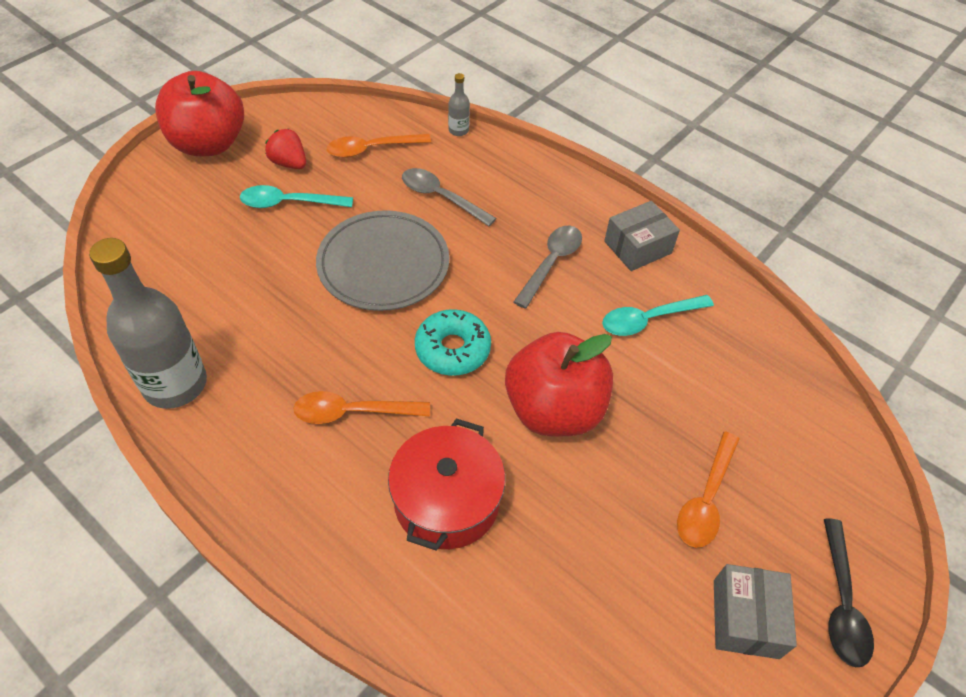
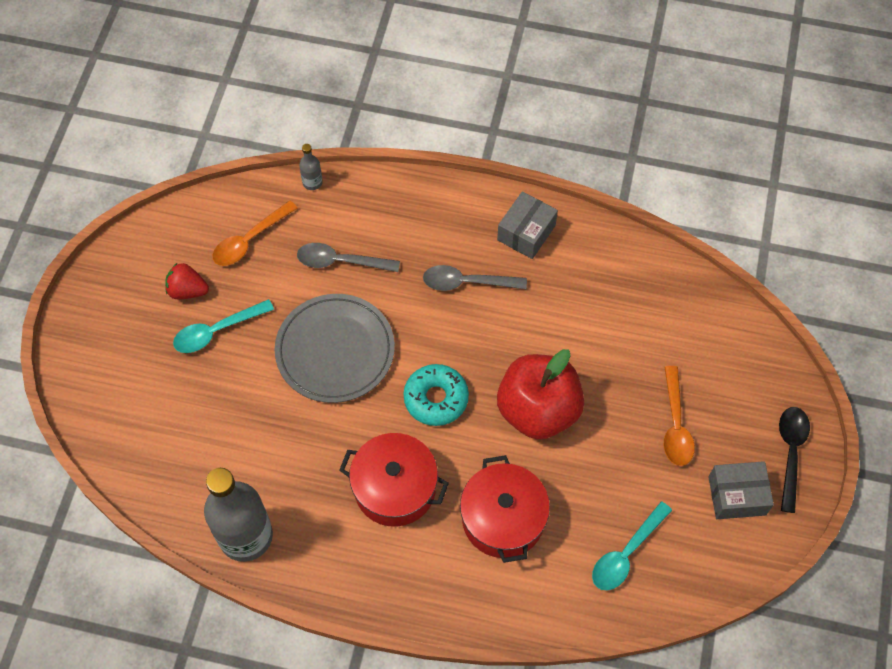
camera: 25 degrees left, 10 degrees up
(209, 144) = (101, 305): red apple -> none
(353, 412) = (395, 488): orange spoon -> red pot
(551, 263) = (467, 282): grey spoon -> grey spoon turned 90 degrees counterclockwise
(648, 319) = (567, 297): turquoise spoon -> turquoise spoon (626, 553)
(745, 618) = (737, 495): grey box -> grey box turned 75 degrees counterclockwise
(841, 602) = (790, 453): black spoon -> black spoon turned 150 degrees counterclockwise

